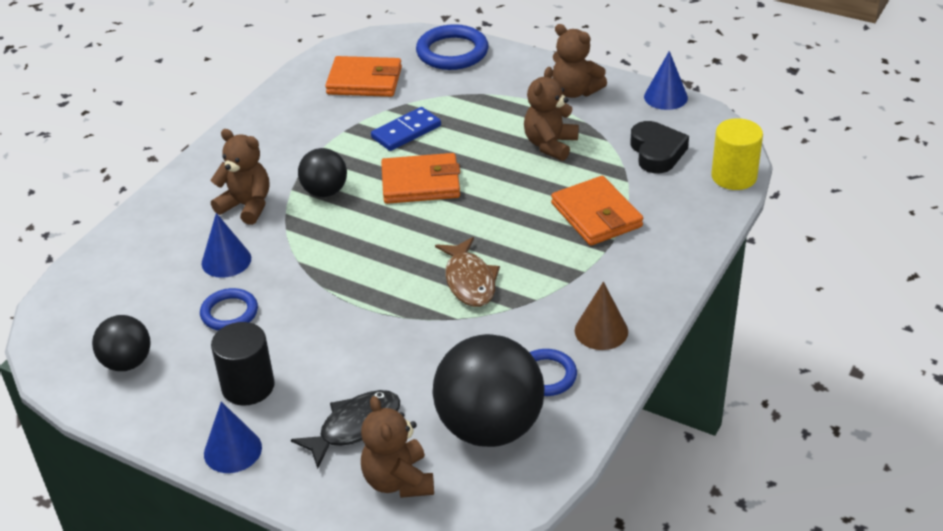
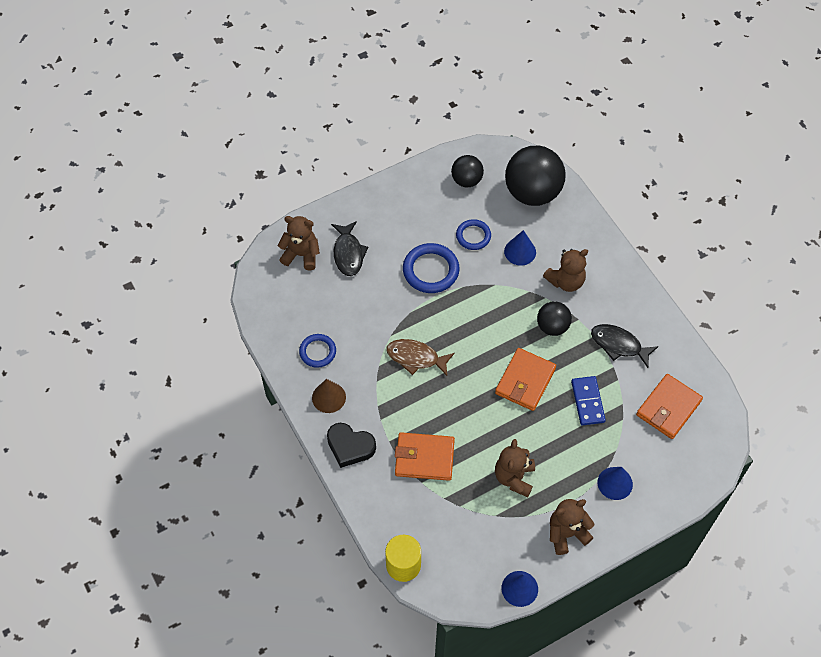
camera: 120 degrees right, 20 degrees up
(232, 450) = (372, 200): blue cone -> blue cone (615, 483)
(248, 386) = (410, 222): black cylinder -> none
(310, 137) = (619, 345): none -> black fish
(452, 52) = (672, 484): blue ring -> blue ring (431, 270)
(490, 427) = (303, 308): black ball -> black ball (532, 192)
(550, 145) = (514, 477): brown teddy bear -> brown teddy bear turned 135 degrees counterclockwise
(656, 152) = (461, 536): black heart -> black heart (350, 446)

